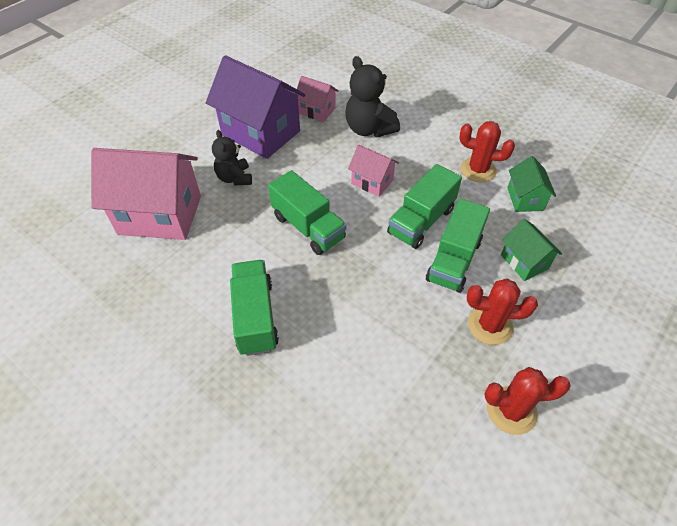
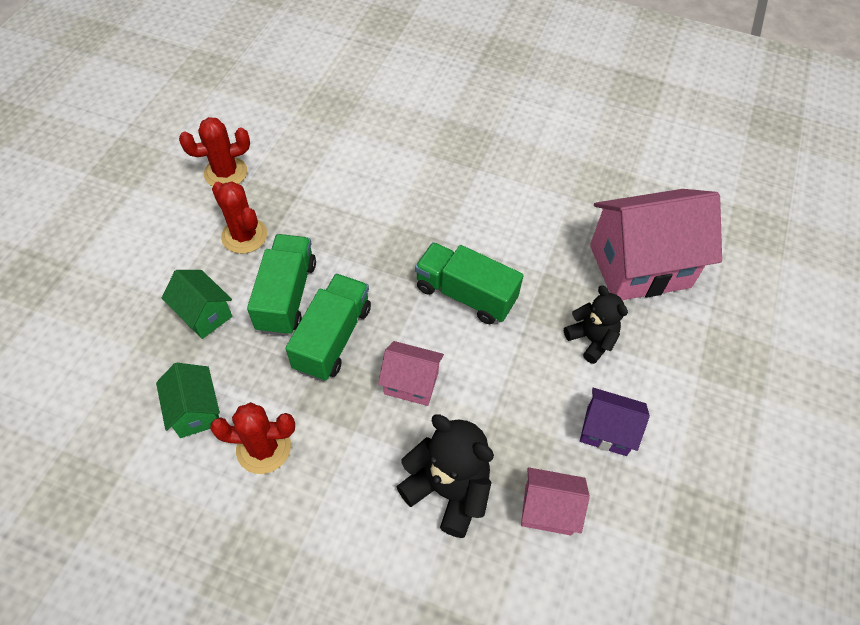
camera: 160 degrees right, 5 degrees up
(255, 317) = (472, 191): green truck -> none
(261, 133) = (606, 431): purple house -> purple house, size x0.50
(490, 325) = (244, 236): red cactus -> red cactus turned 60 degrees clockwise

